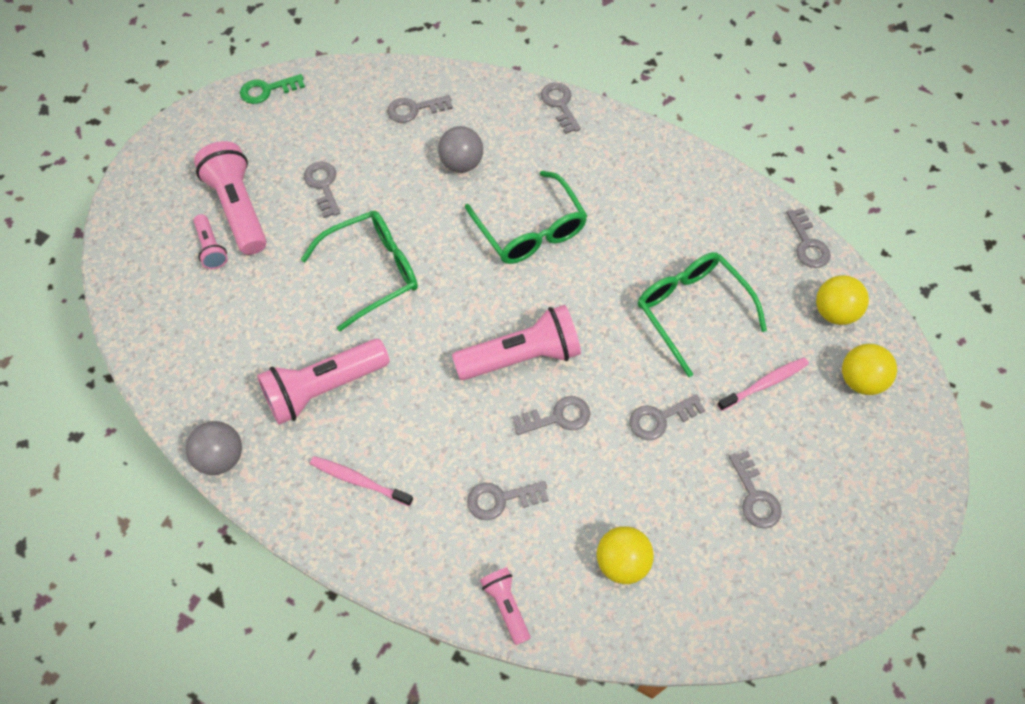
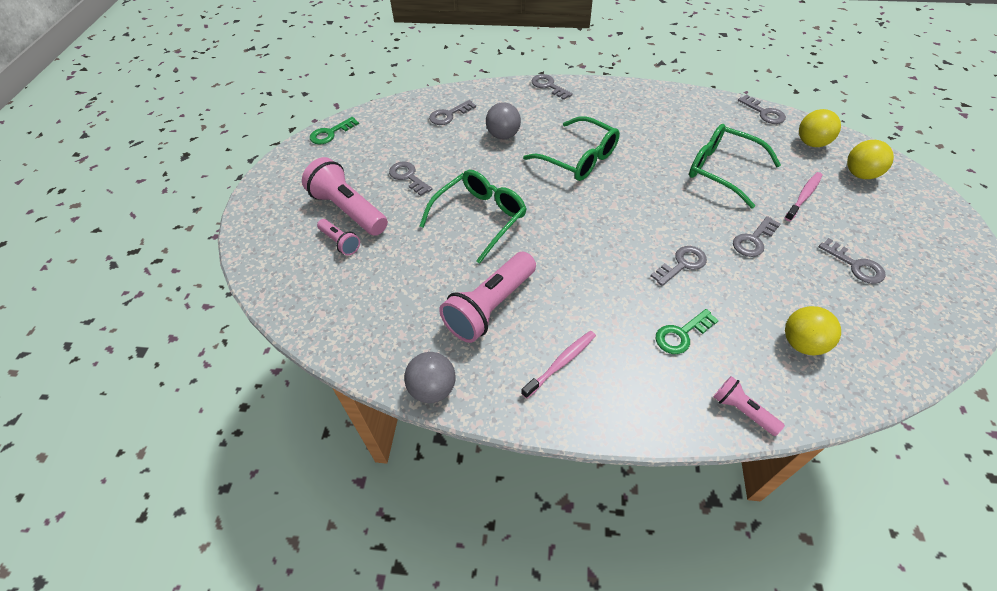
camera: 20 degrees left, 10 degrees down
(359, 480) = (561, 363): pink toothbrush -> pink toothbrush turned 135 degrees clockwise
(501, 499) = (681, 334): grey key -> green key
(521, 356) = (627, 235): pink flashlight -> none

